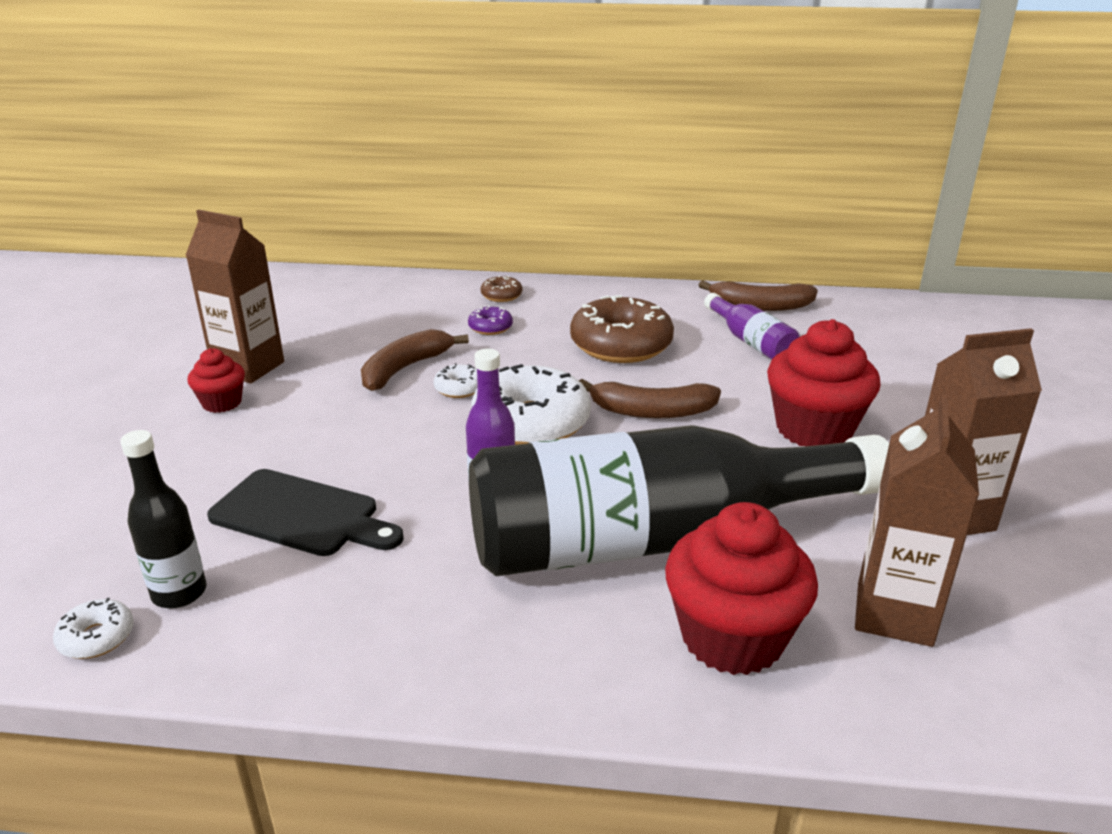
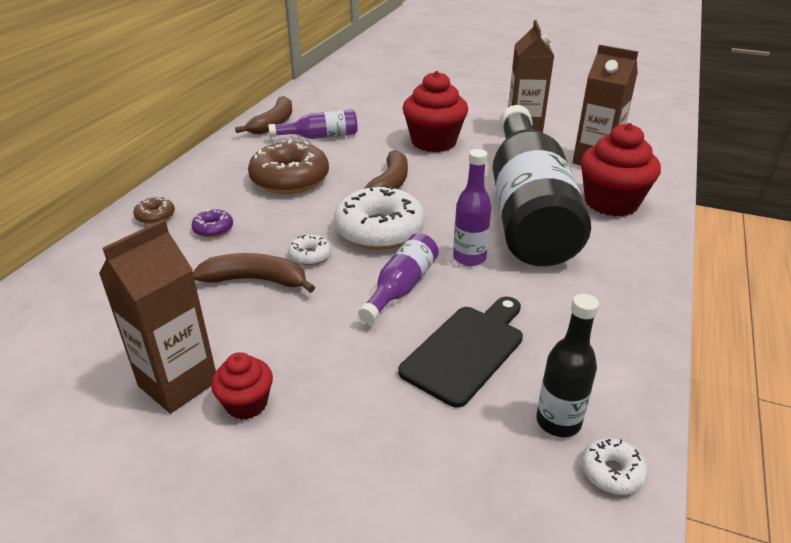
camera: 75 degrees left, 5 degrees up
(405, 369) = (256, 280): brown banana -> brown banana turned 135 degrees clockwise
(413, 455) = (401, 287): none -> purple bottle

